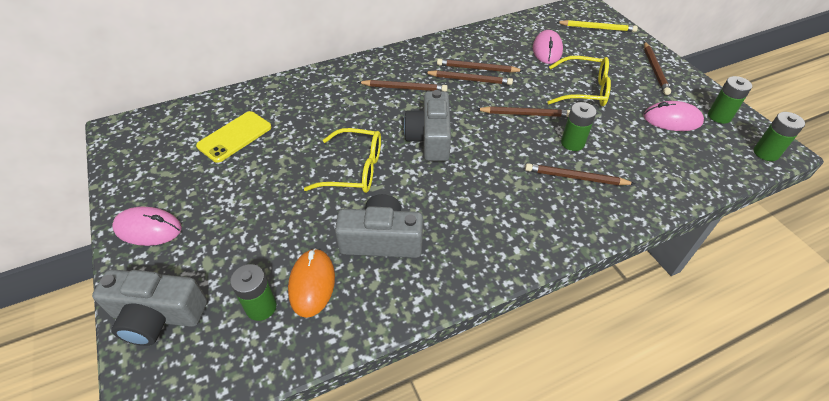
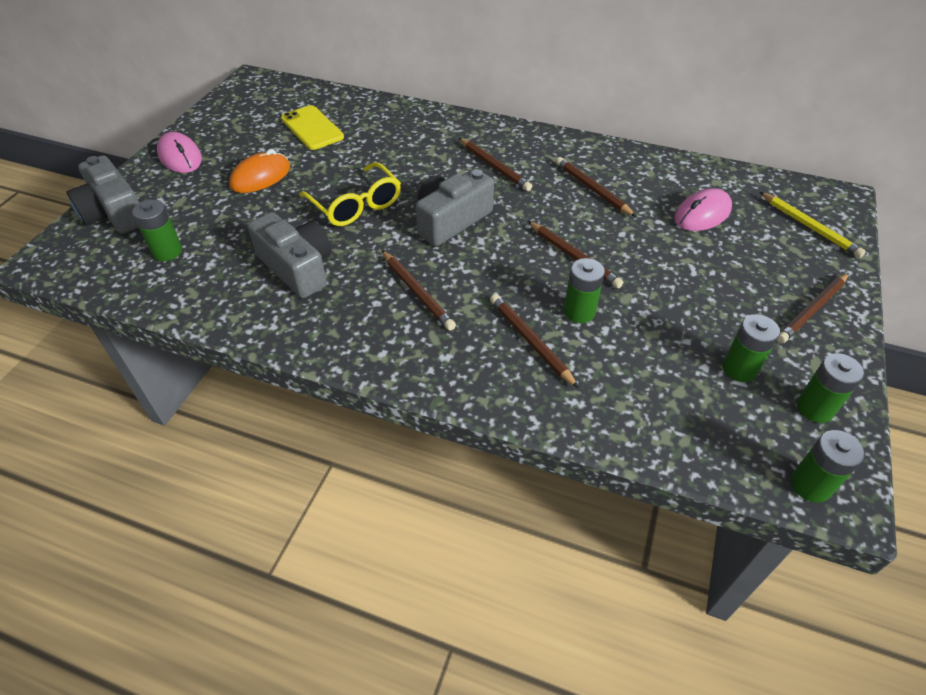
camera: 45 degrees right, 0 degrees up
(235, 137) = (312, 128): yellow phone -> yellow phone turned 60 degrees clockwise
(312, 284) = (214, 261): orange mouse -> orange mouse (260, 177)
(470, 80) = (568, 194): brown pencil -> brown pencil (417, 292)
(584, 90) = (679, 275): yellow glasses -> none
(672, 120) = (739, 369): pink mouse -> green battery

